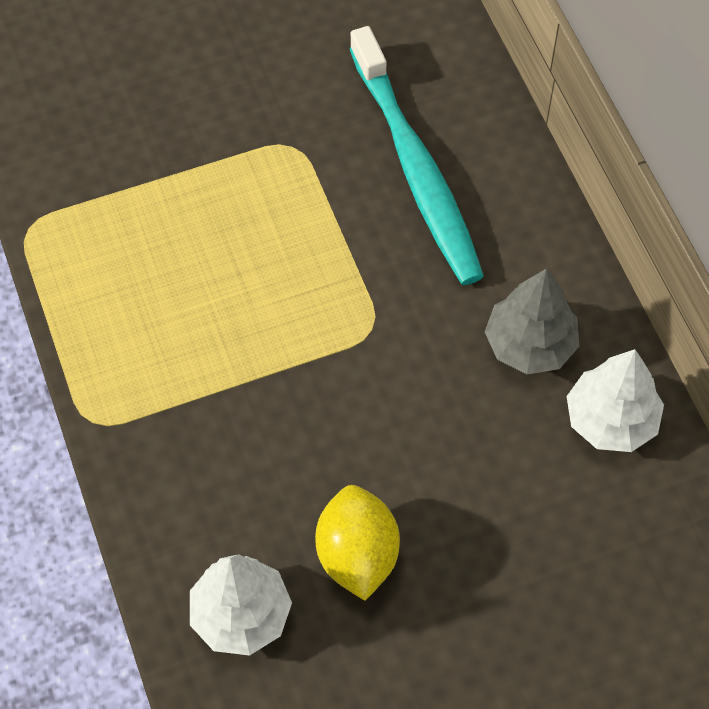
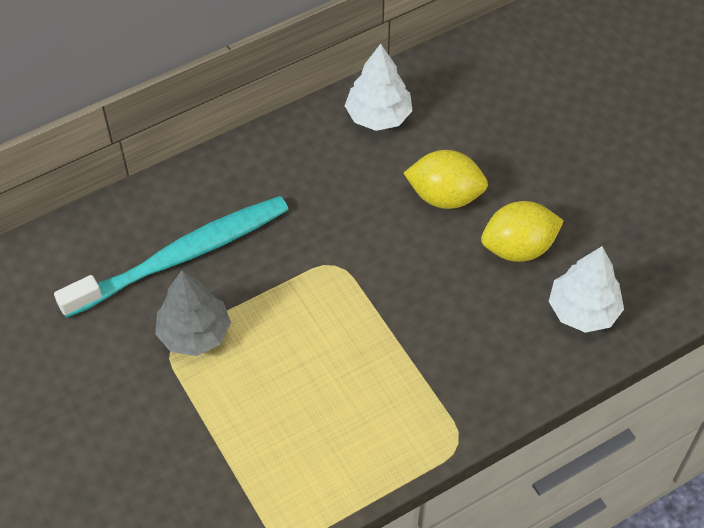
camera: 100 degrees left, 5 degrees down
(458, 479) = (445, 196): none -> yellow lemon
(529, 344) = (328, 167): grey tree -> grey tree (194, 333)

